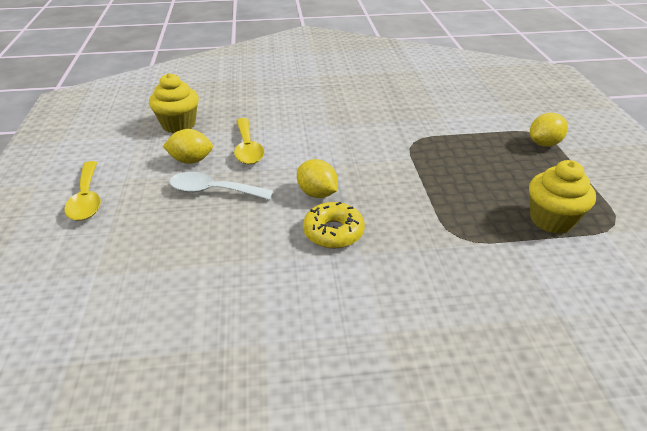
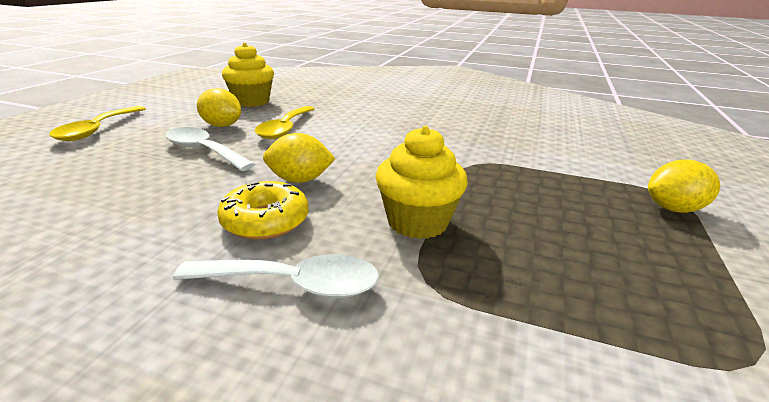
camera: 25 degrees right, 10 degrees down
(317, 193) = (300, 180): yellow lemon -> yellow lemon turned 75 degrees counterclockwise
(396, 264) = (292, 284): none -> white spoon
(551, 220) = (614, 311): yellow cupcake -> yellow cupcake (417, 222)

